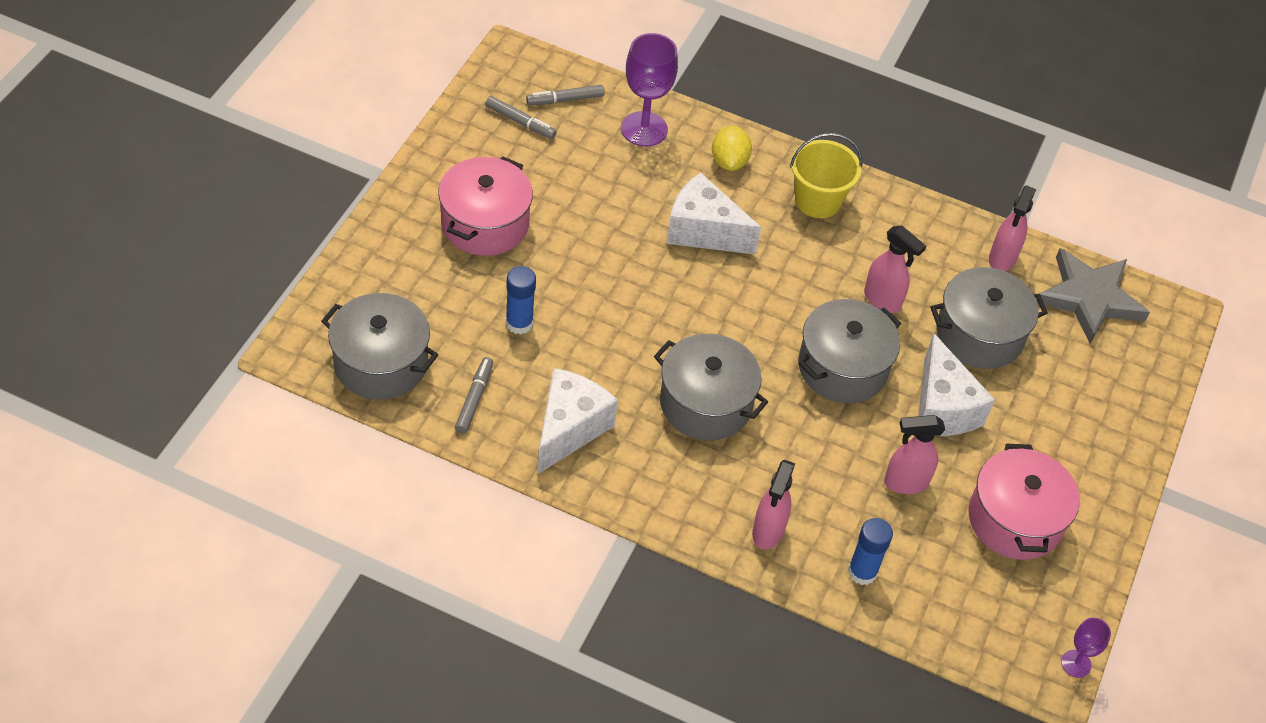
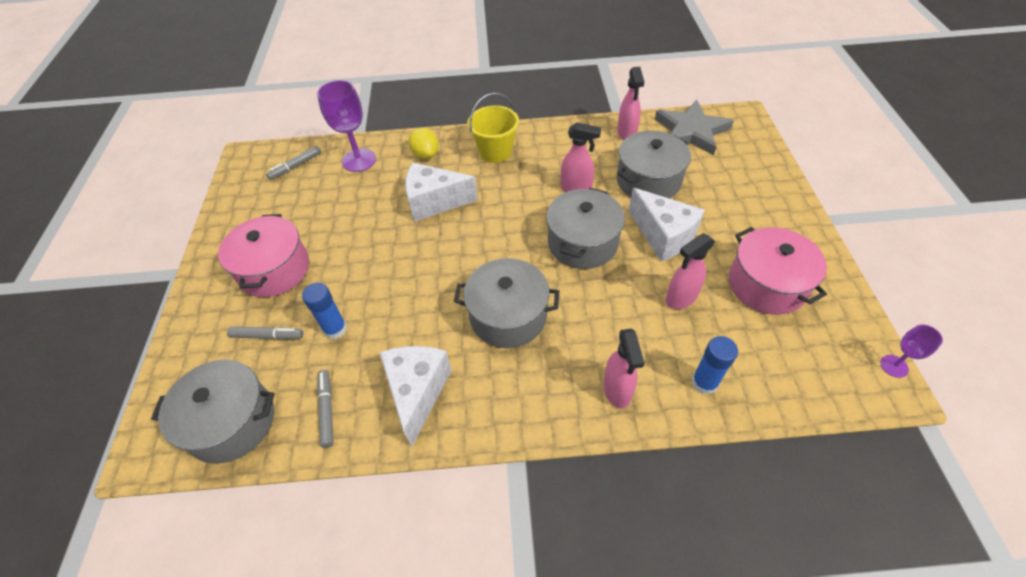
camera: 20 degrees left, 0 degrees up
(520, 122) = (270, 192): grey marker -> grey marker (267, 336)

